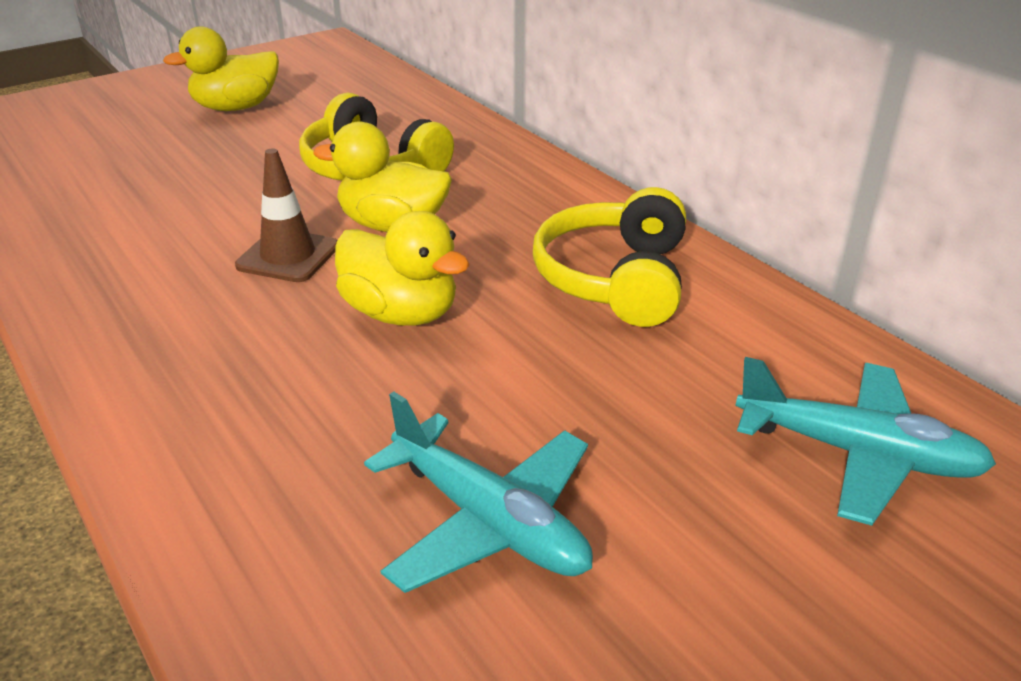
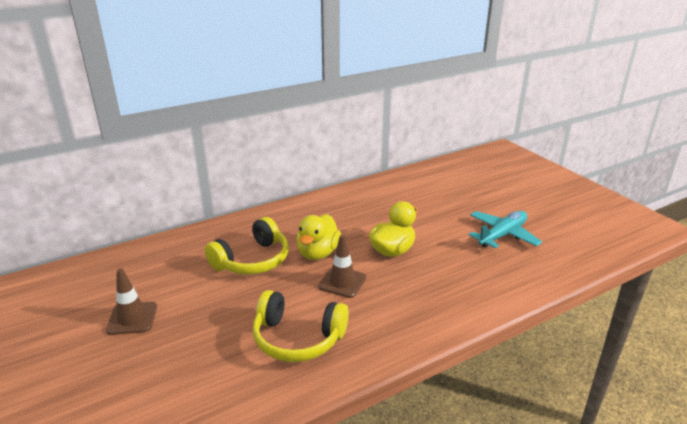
camera: 85 degrees left, 5 degrees down
(236, 108) = (132, 318): yellow duck -> brown traffic cone
(615, 279) = (370, 204): yellow headphones -> yellow headphones (298, 338)
(857, 454) = (461, 179): turquoise plane -> none

